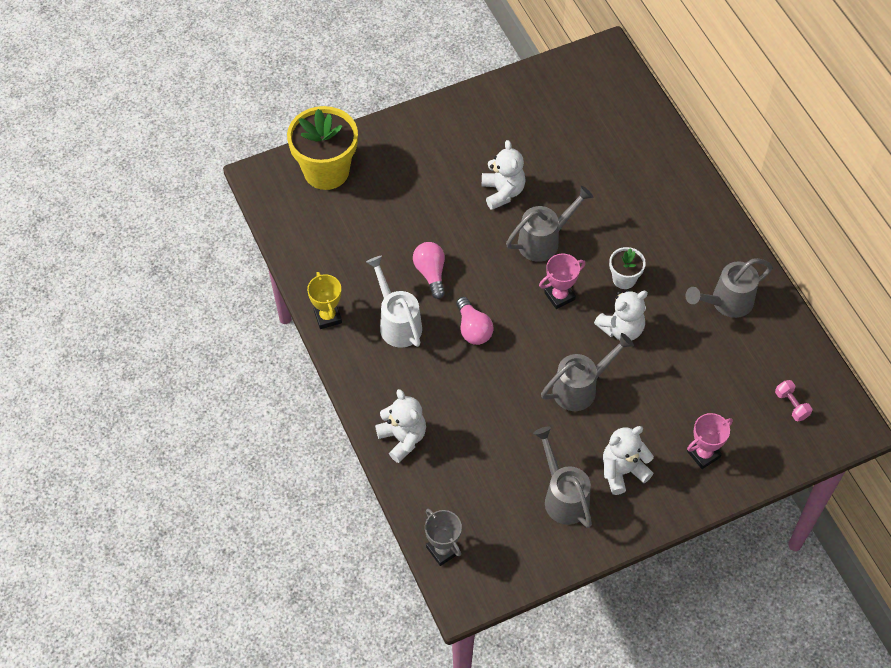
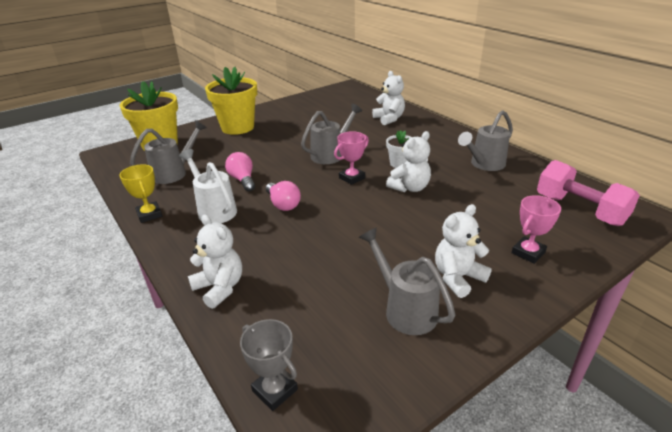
camera: 10 degrees left, 25 degrees down
(429, 147) = (237, 127): none -> yellow flower pot
(502, 192) = (294, 138): white teddy bear -> white teddy bear (389, 119)
(580, 388) = (390, 226): grey watering can -> grey watering can (174, 173)
(791, 405) = (579, 210): pink dumbbell -> pink dumbbell, size x2.25

